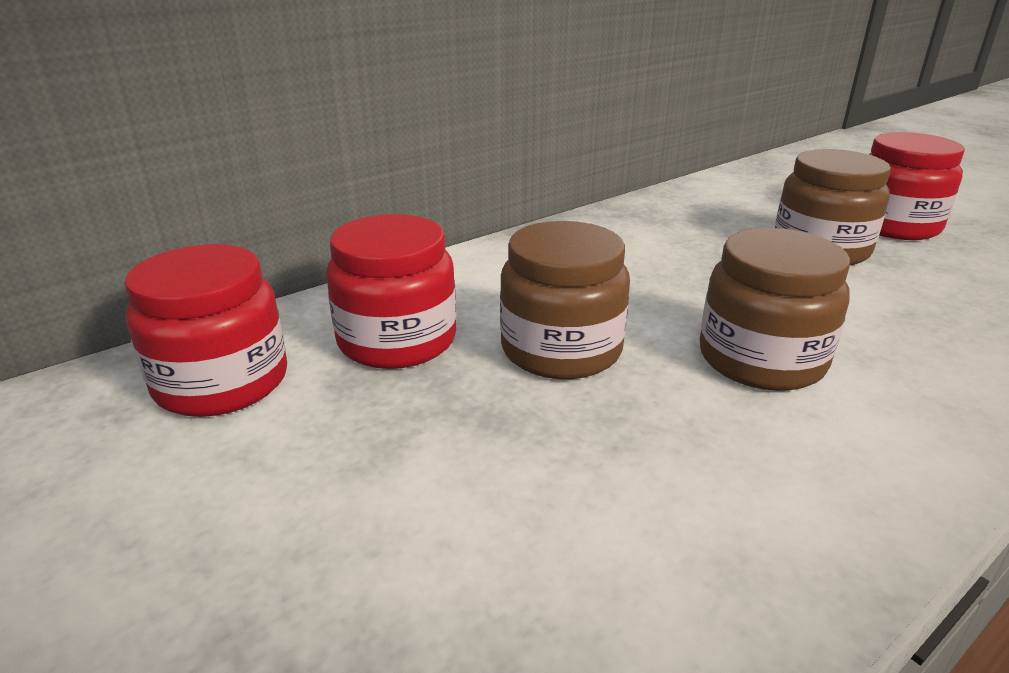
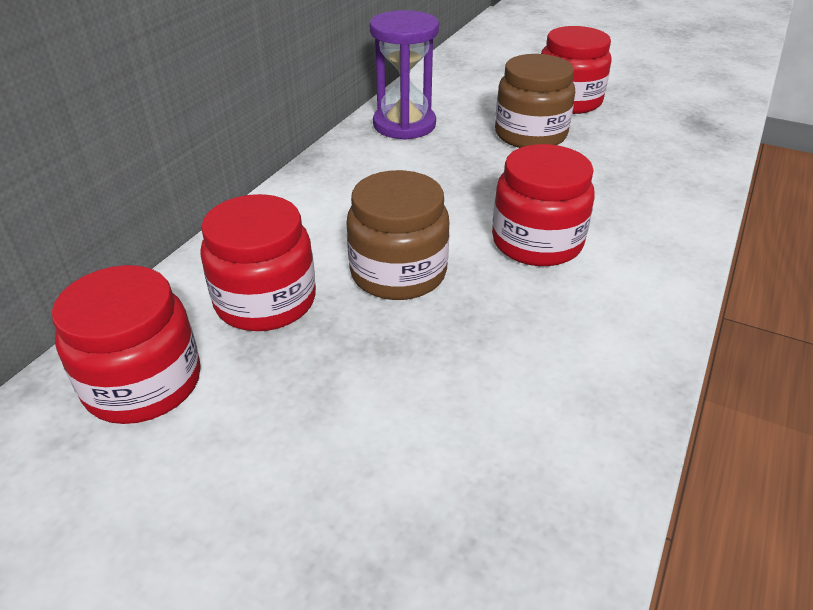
camera: 25 degrees left, 10 degrees up
(666, 215) = (404, 125): none -> purple hourglass
(761, 359) = (537, 242): brown jar -> red jar

